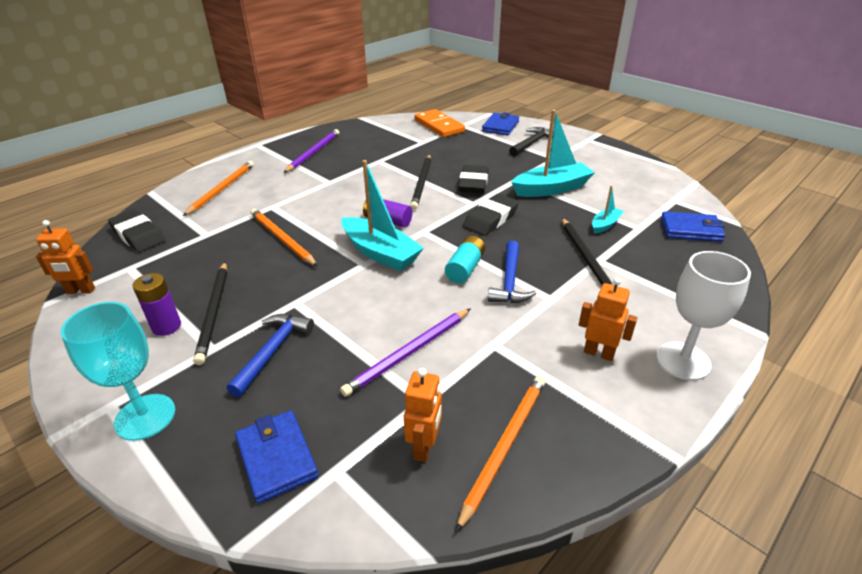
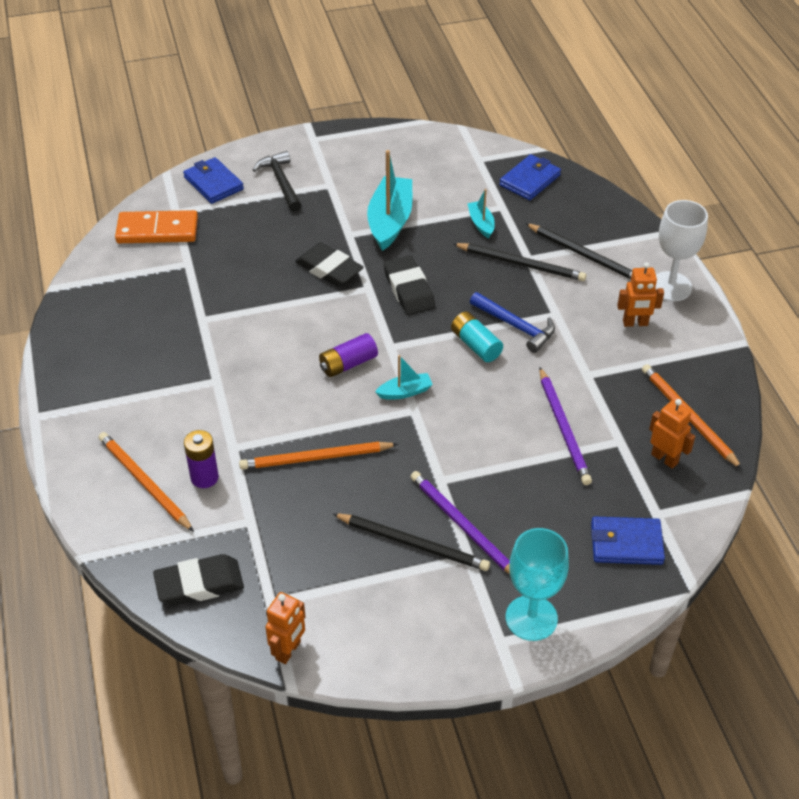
camera: 60 degrees left, 10 degrees up
(166, 326) = (410, 584): purple battery -> purple battery (204, 477)
(273, 351) = (502, 514): blue hammer -> none
(314, 152) = (119, 368): purple pencil -> purple pencil (462, 526)
(380, 253) = (405, 392): turquoise boat -> turquoise boat, size x0.51
(422, 183) = (291, 307): black pencil -> black pencil (585, 255)
(599, 353) = (635, 323): orange robot -> orange robot turned 150 degrees counterclockwise

